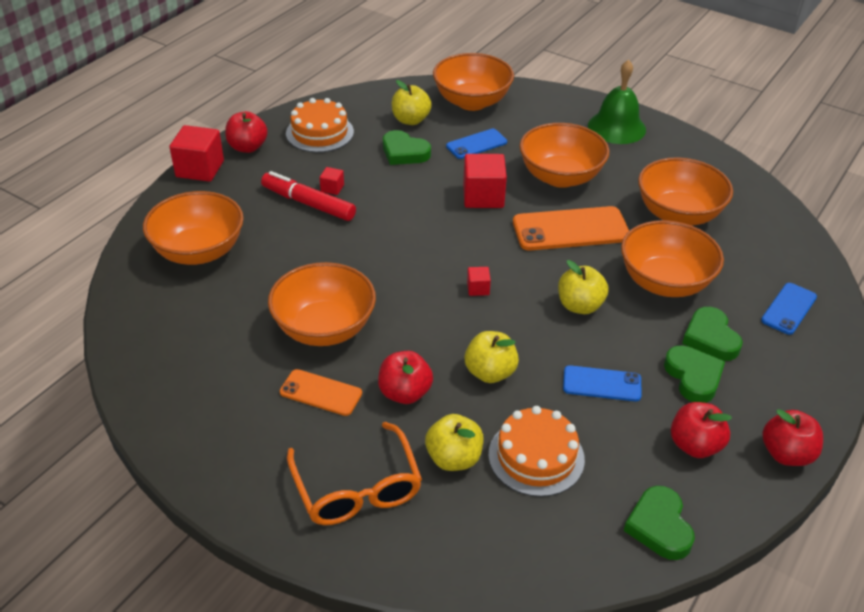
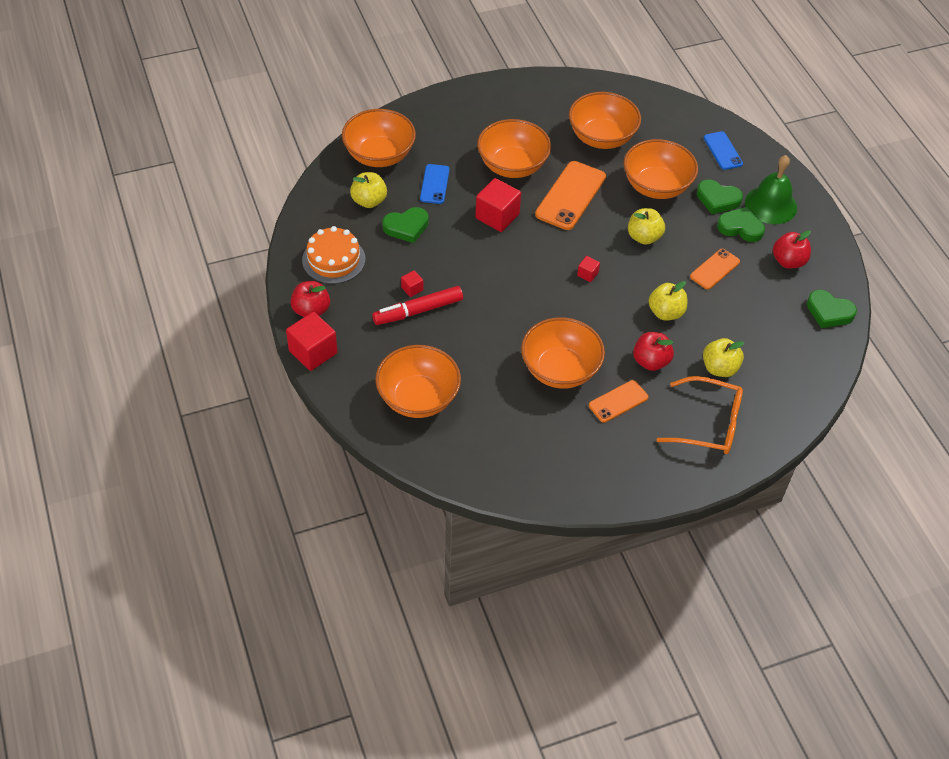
camera: 55 degrees left, 10 degrees up
(536, 456) = (745, 332): orange cake -> none
(602, 384) = (714, 269): blue phone -> orange phone
(616, 127) = (485, 103): green bell -> green bell (771, 205)
(786, 454) = (821, 230): red apple -> none

